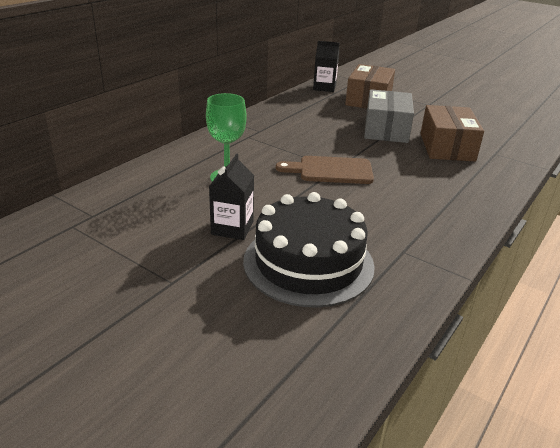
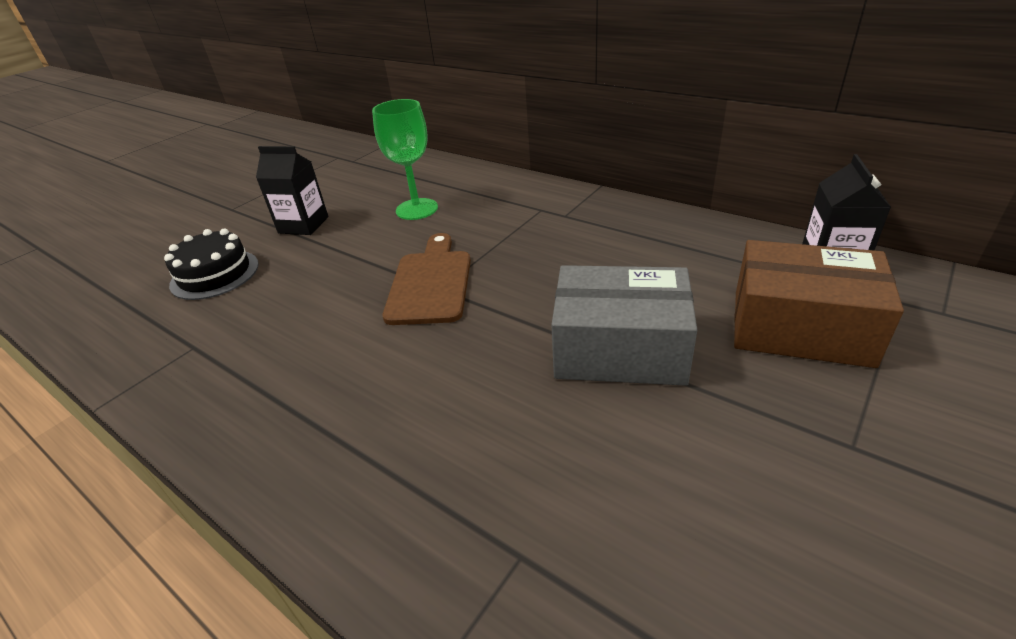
camera: 95 degrees right, 5 degrees up
(308, 263) = (215, 274): black cake -> black cake, size x0.58
(447, 147) = (545, 447): brown box -> none

